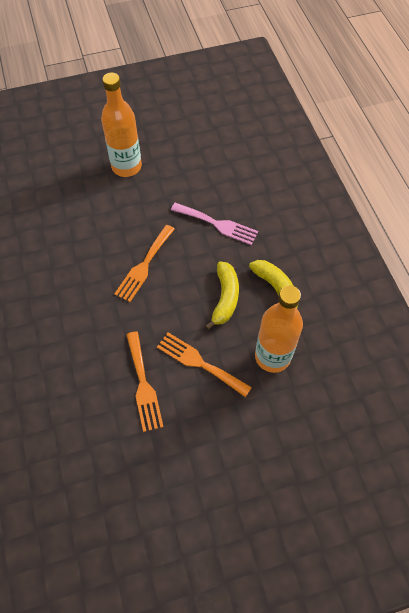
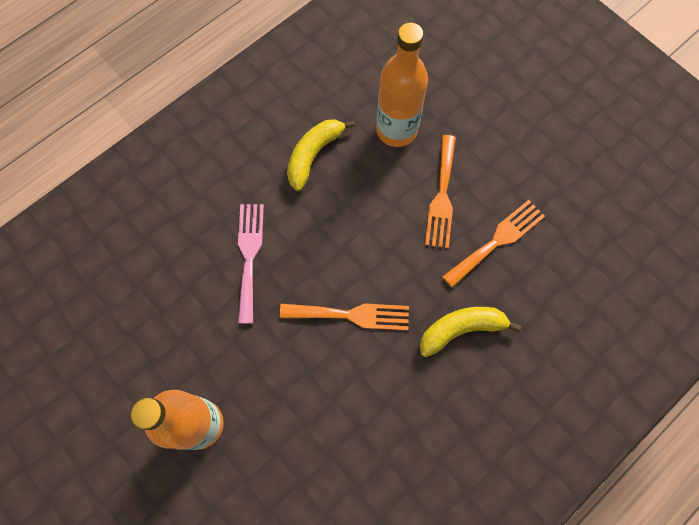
camera: 115 degrees left, 10 degrees up
(225, 298) = (350, 204): yellow banana -> yellow banana (461, 329)

